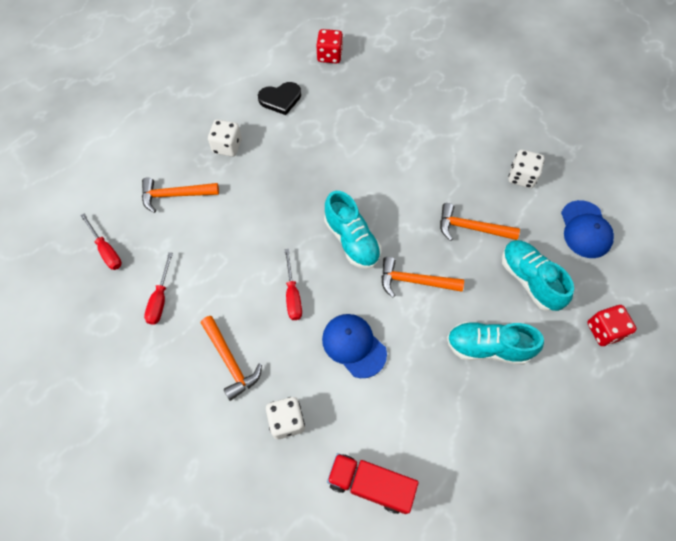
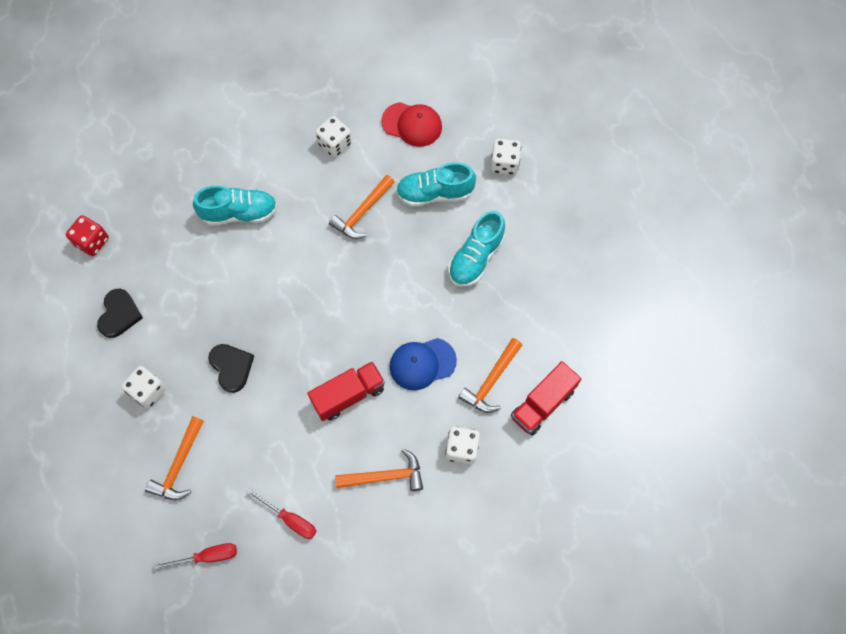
camera: 65 degrees left, 5 degrees up
(274, 193) = (231, 367): none -> black heart
(292, 295) = (348, 395): red screwdriver -> red truck
(352, 240) = (320, 319): turquoise shoe -> turquoise shoe (239, 213)
(414, 281) = (388, 285): orange hammer -> orange hammer (491, 381)
(585, 229) = (412, 124): blue cap -> red cap
(604, 330) = (504, 164): red dice -> white dice

